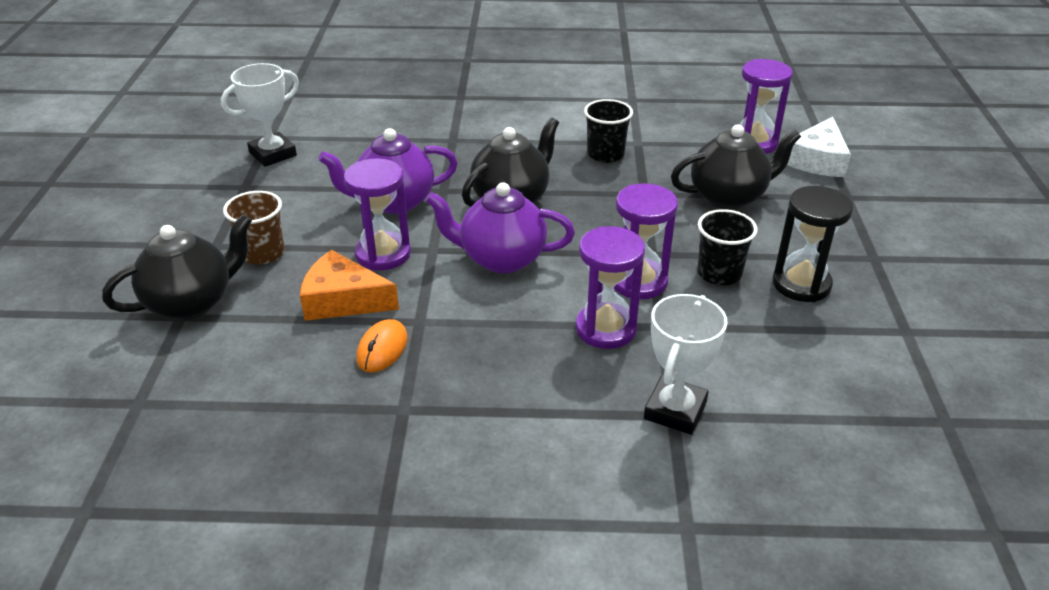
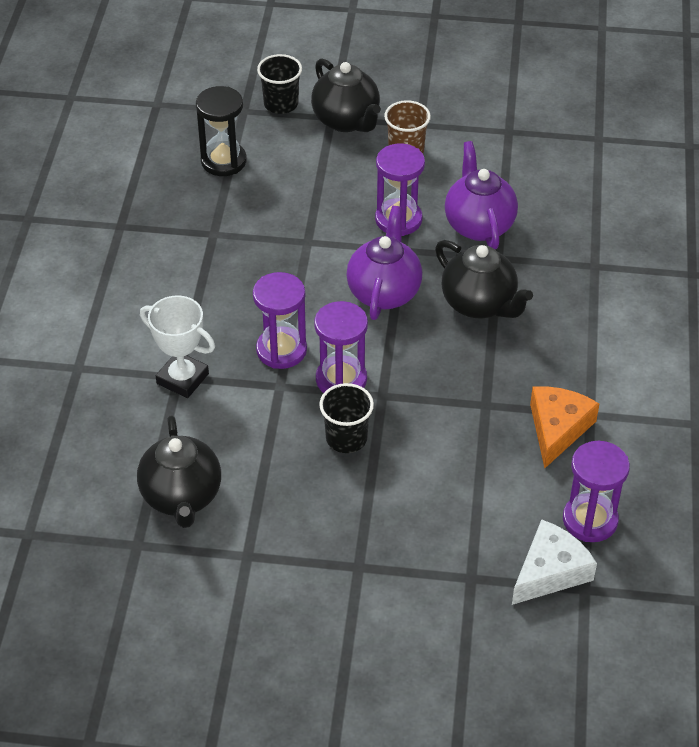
camera: 95 degrees right, 10 degrees up
(273, 154) = (565, 143): white trophy -> none
(343, 300) = (339, 199): orange cheese -> orange cheese (557, 428)
(382, 349) = (278, 222): orange mouse -> none
(605, 154) = (564, 383): black cup -> black cup (281, 104)
(728, 197) = (475, 472): black teapot -> black teapot (182, 497)
(801, 284) = (323, 496): black hourglass -> black hourglass (223, 161)
(817, 160) = (550, 571): white cheese -> white cheese turned 105 degrees clockwise

